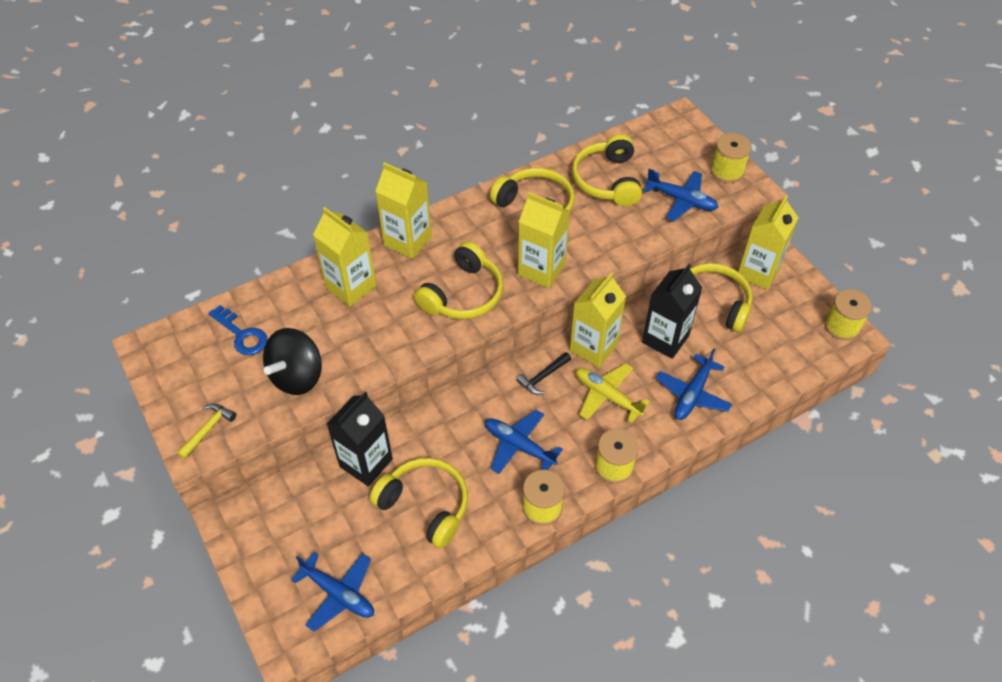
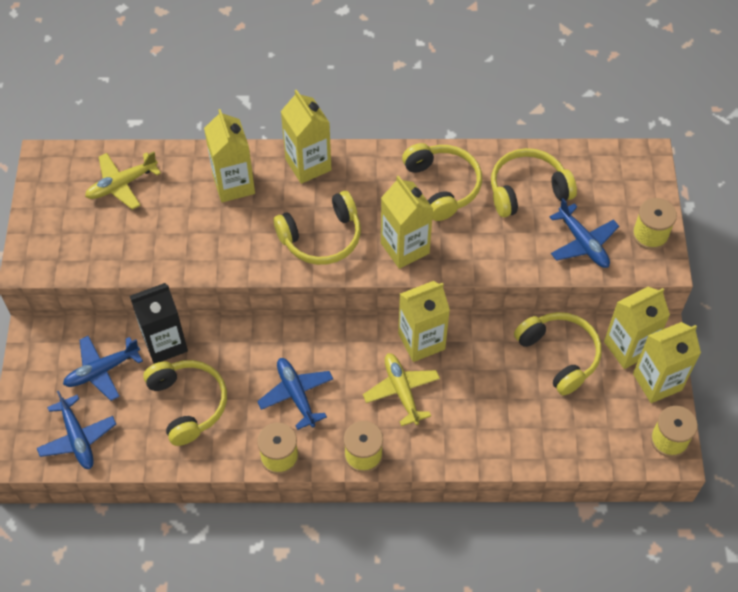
camera: 30 degrees right, 5 degrees up
(208, 429) = (48, 253): yellow hammer -> none
(242, 334) = (121, 185): blue key -> yellow plane
(297, 376) = (141, 243): black spinning top -> none
(543, 377) = (358, 345): black hammer -> none
(607, 180) = (527, 190): yellow headphones -> yellow headphones turned 45 degrees clockwise
(665, 339) = (491, 366): black carton -> none
(692, 394) = (478, 429): blue plane -> blue plane (102, 370)
(799, 287) = (657, 382): none -> yellow carton

